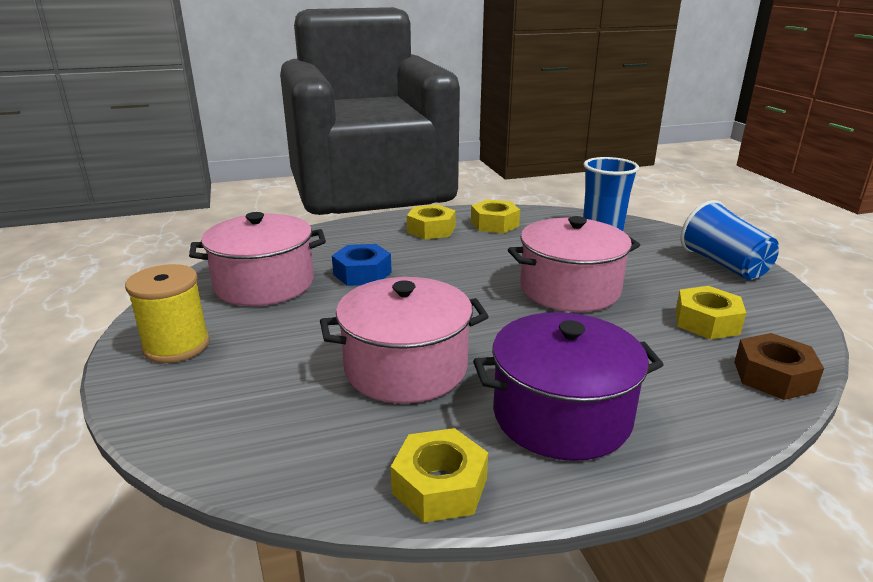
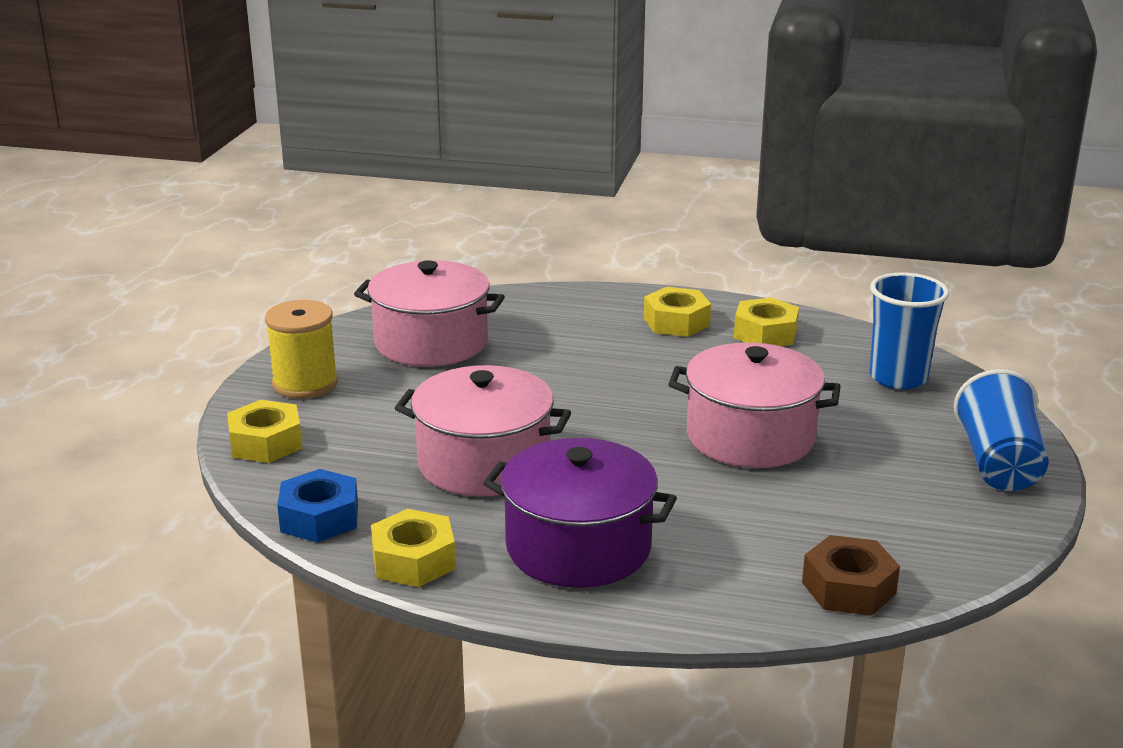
camera: 30 degrees right, 0 degrees up
(362, 273) = (540, 357): blue nut -> blue nut (319, 518)
(706, 322) = (862, 517): yellow nut -> yellow nut (266, 443)

